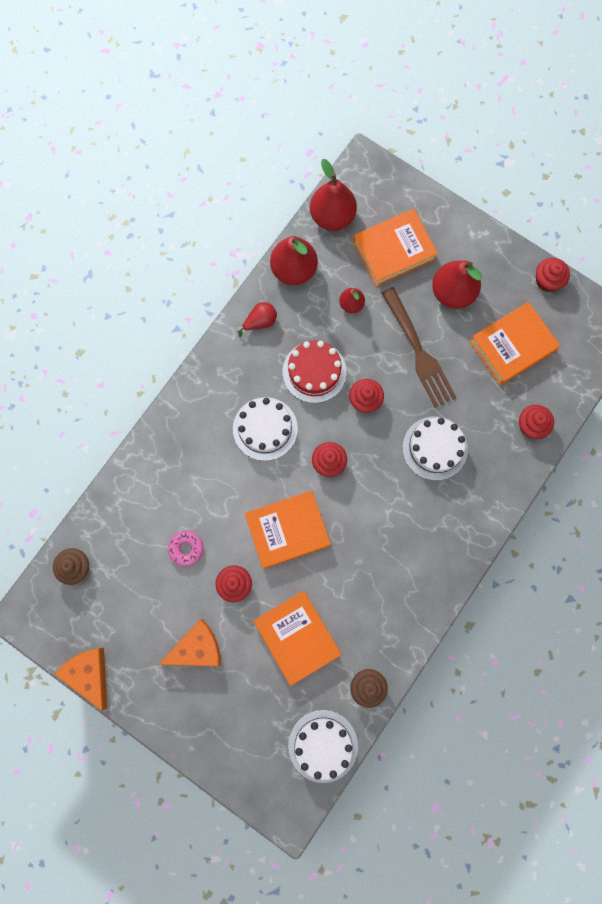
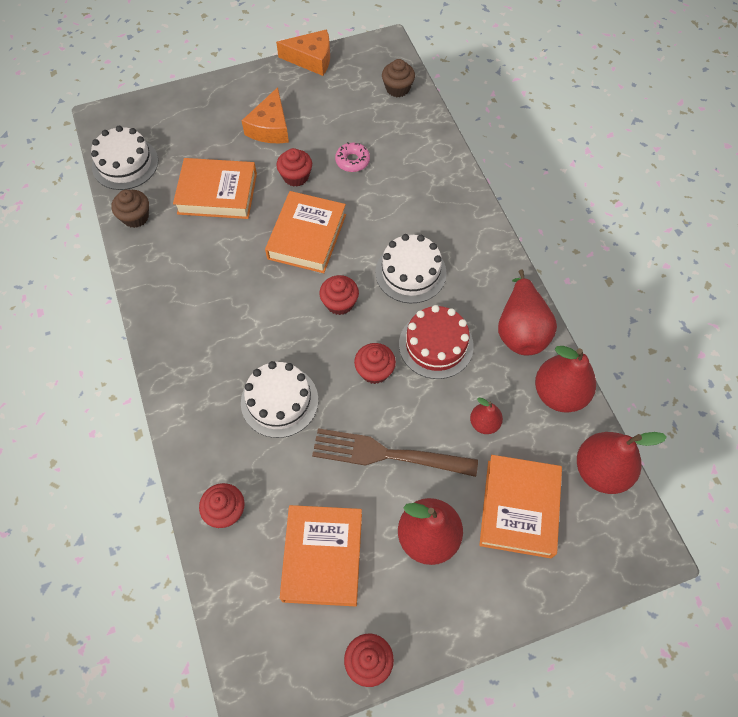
camera: 125 degrees right, 15 degrees down
(260, 322) = (521, 330): red pear -> red pear, size x1.86

